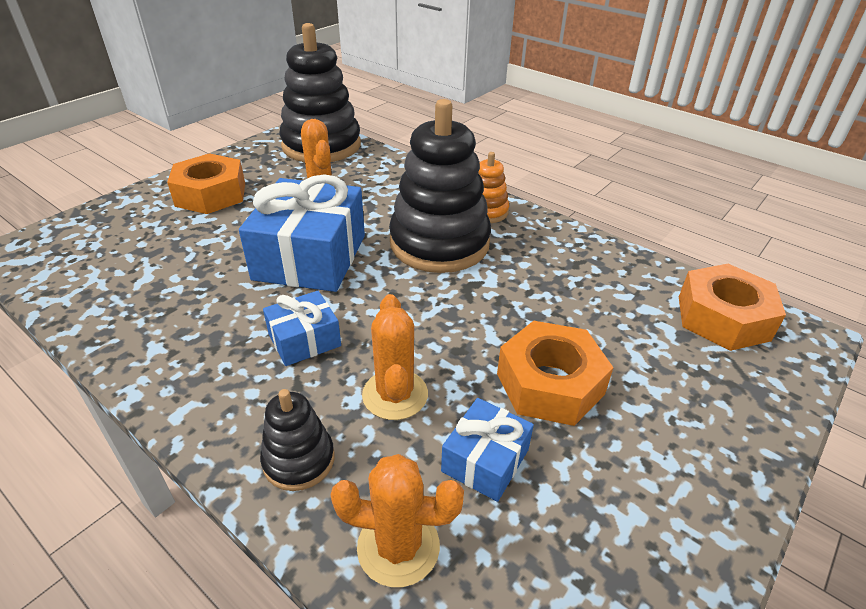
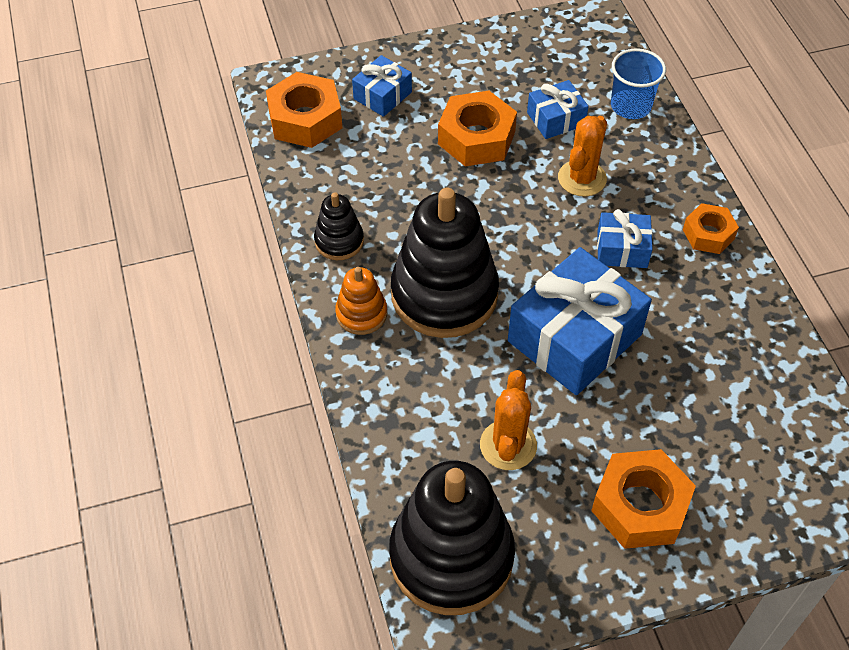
camera: 145 degrees left, 15 degrees up
(208, 399) = (708, 234): none -> orange nut
(299, 460) = (663, 168): black stacking toy -> black stacking toy (339, 241)
(398, 547) = (630, 106): orange cactus -> blue cup
(698, 381) = (382, 95): none -> blue gift

